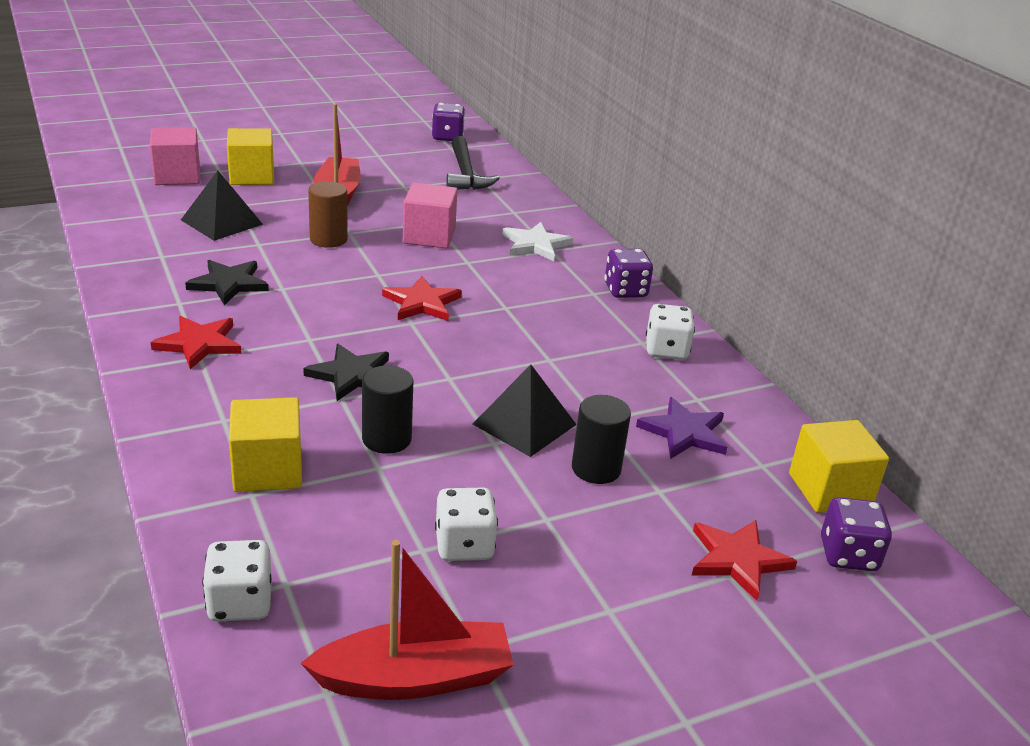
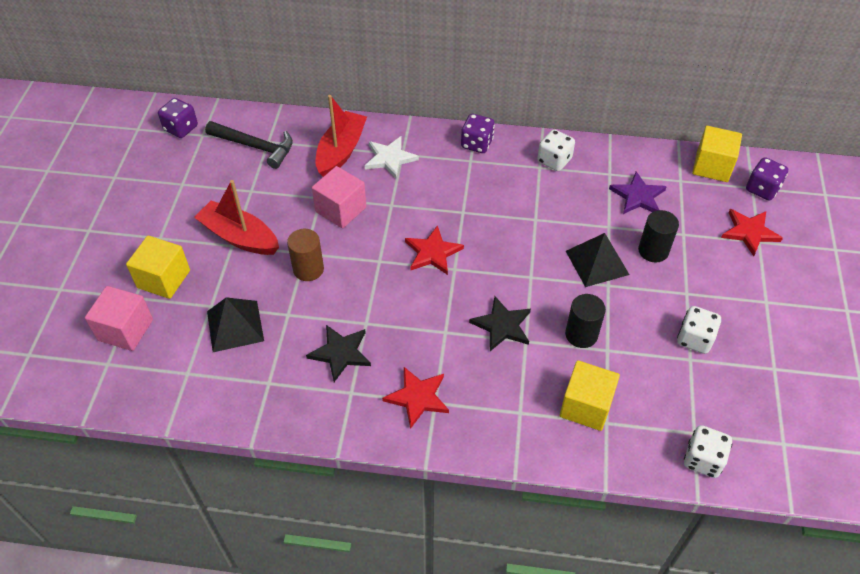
camera: 55 degrees left, 20 degrees up
(414, 678) = (786, 402): red boat -> red boat (341, 151)

